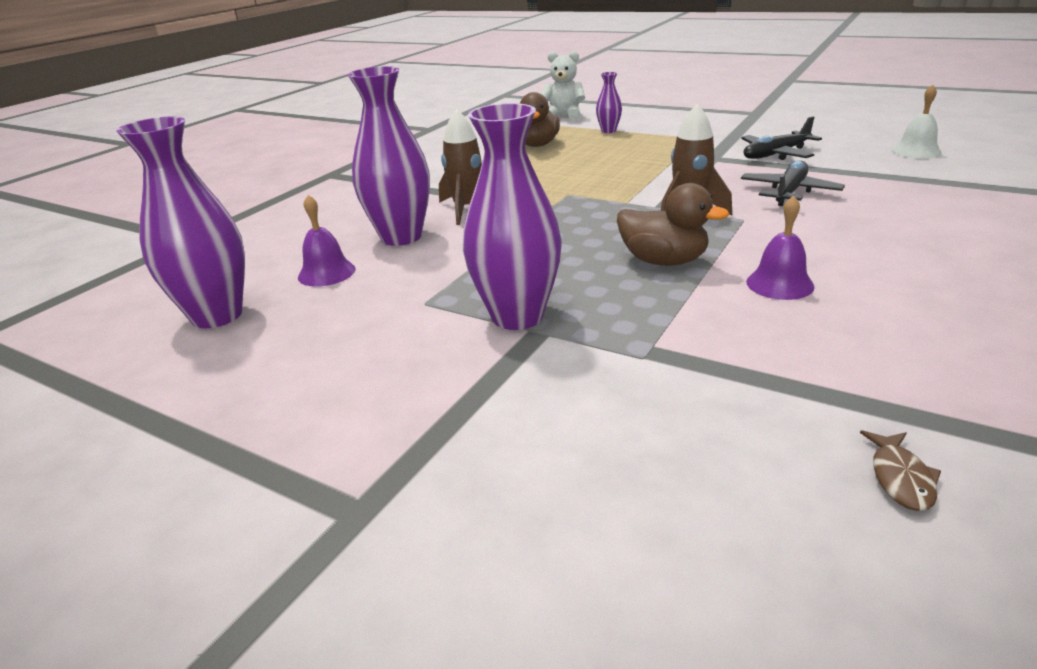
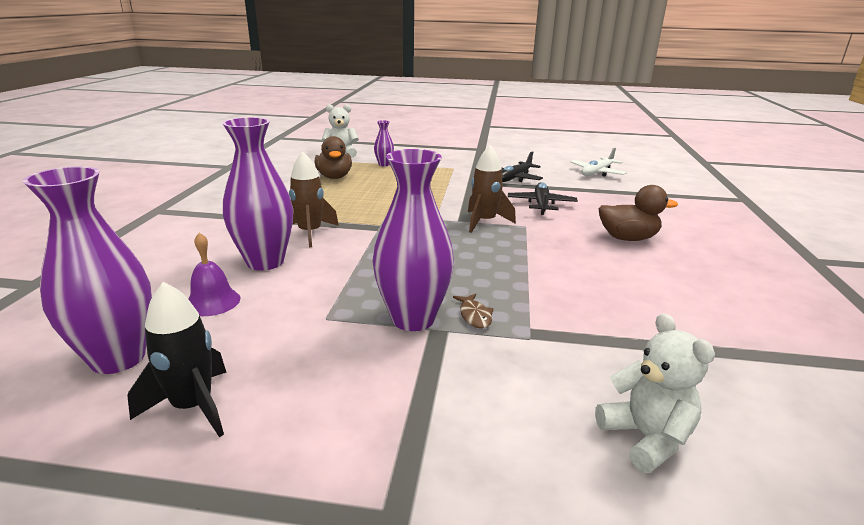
camera: 25 degrees left, 5 degrees down
(251, 369) = (193, 407): none -> black rocket
(663, 261) = (493, 262): brown duck -> brown duck (627, 238)
(706, 497) = (646, 438): none -> white teddy bear
(780, 284) = (580, 270): purple bell -> none
(900, 478) = (745, 396): brown fish -> brown fish (474, 316)
(916, 151) = (597, 173): white bell -> white plane

